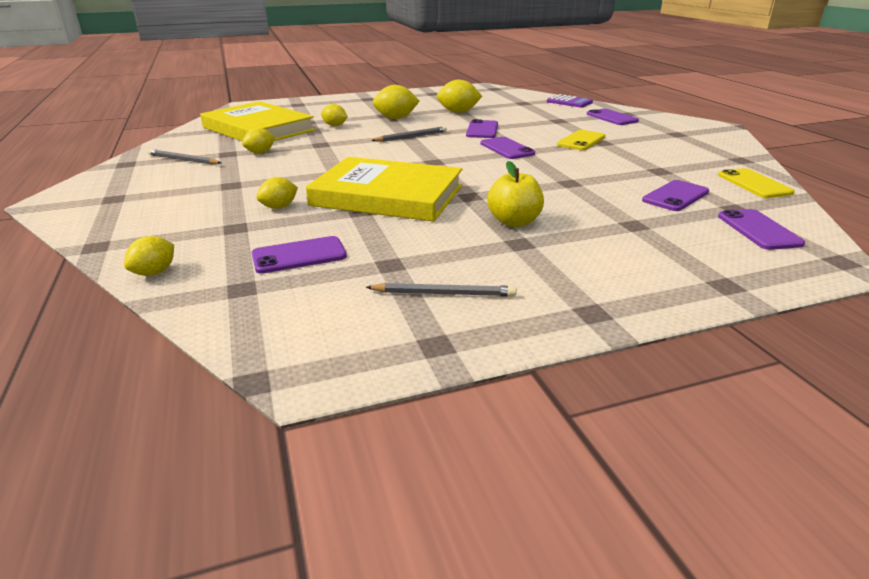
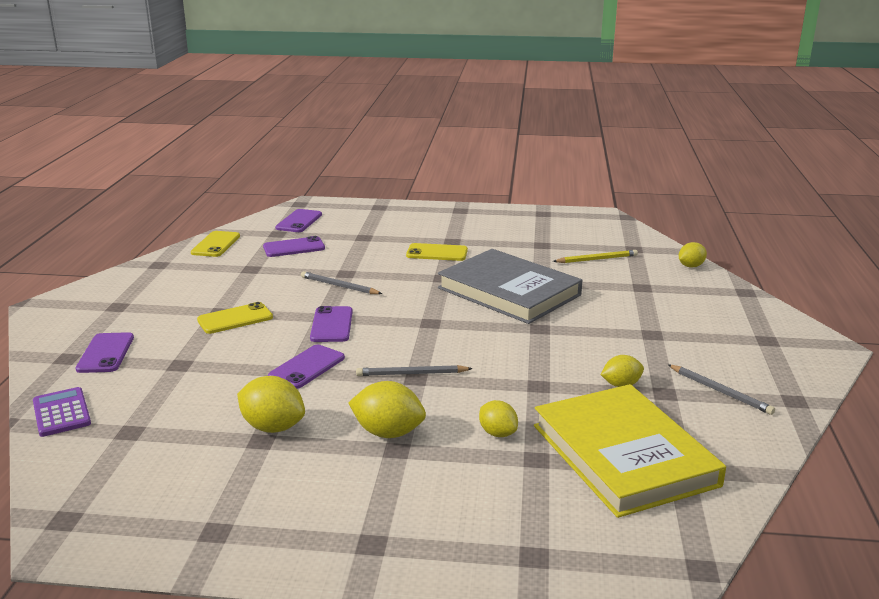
camera: 155 degrees left, 5 degrees down
(279, 207) = (606, 298): yellow lemon -> none
(299, 255) = (597, 259): purple phone -> yellow pencil
(387, 195) = (509, 291): yellow book -> grey book
(444, 293) = (523, 228): grey pencil -> grey pencil (339, 286)
(514, 222) = (437, 253): yellow apple -> yellow phone

